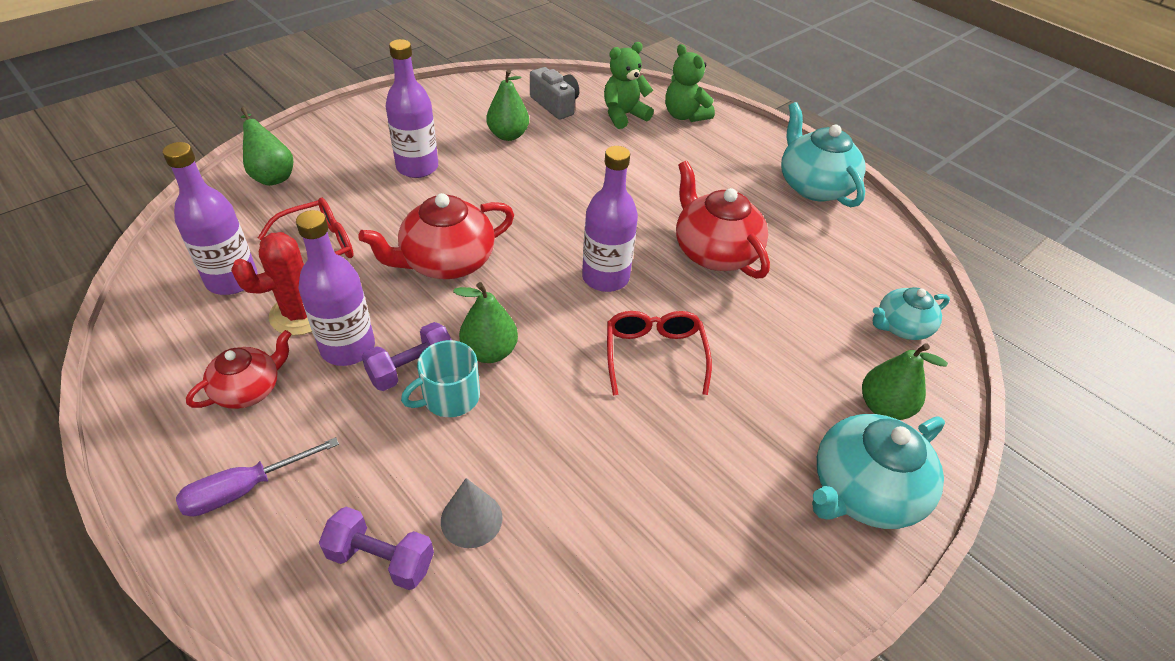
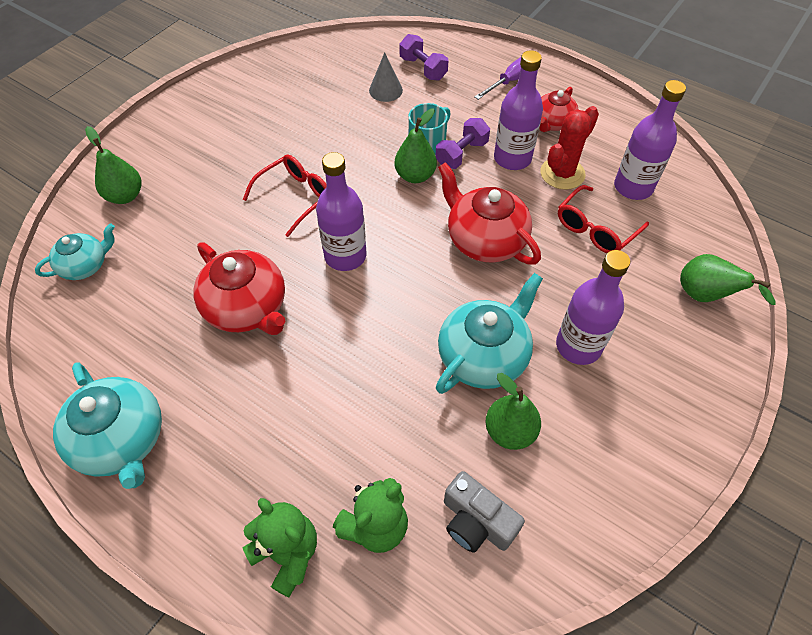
camera: 170 degrees right, 10 degrees up
(381, 559) = (423, 68): purple dumbbell -> purple dumbbell turned 45 degrees clockwise
(446, 262) = (484, 240): red teapot -> red teapot turned 90 degrees counterclockwise
(654, 356) = (295, 198): red glasses -> red glasses turned 120 degrees counterclockwise
(863, 491) = (157, 143): turquoise teapot -> turquoise teapot (484, 356)

